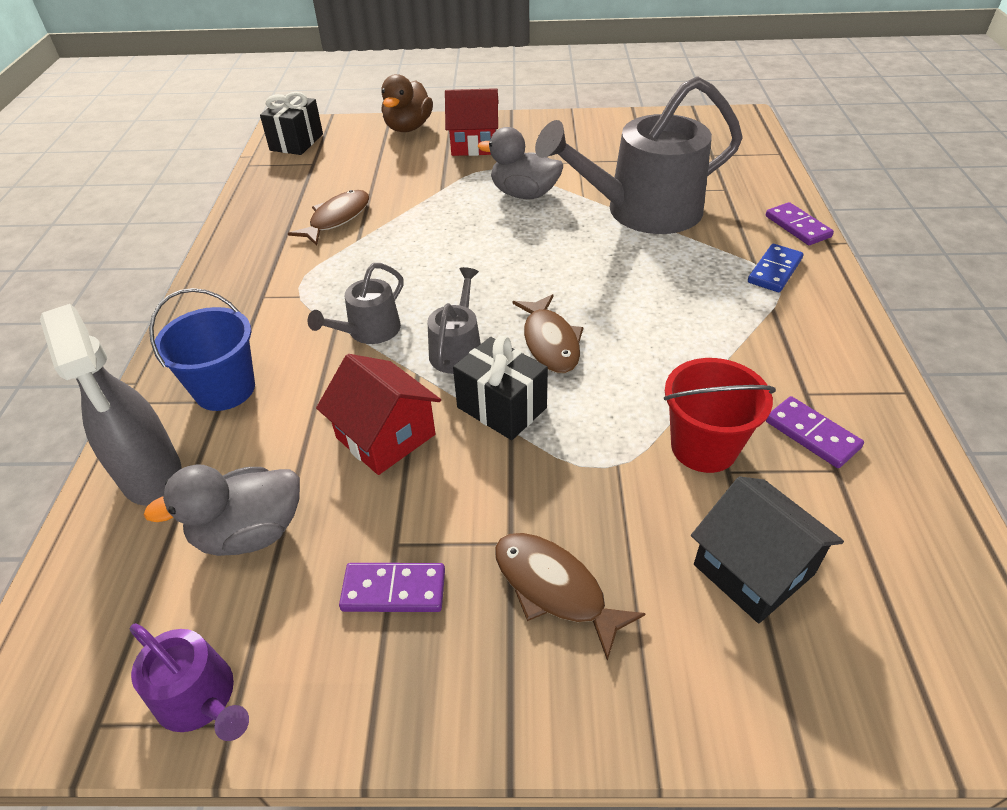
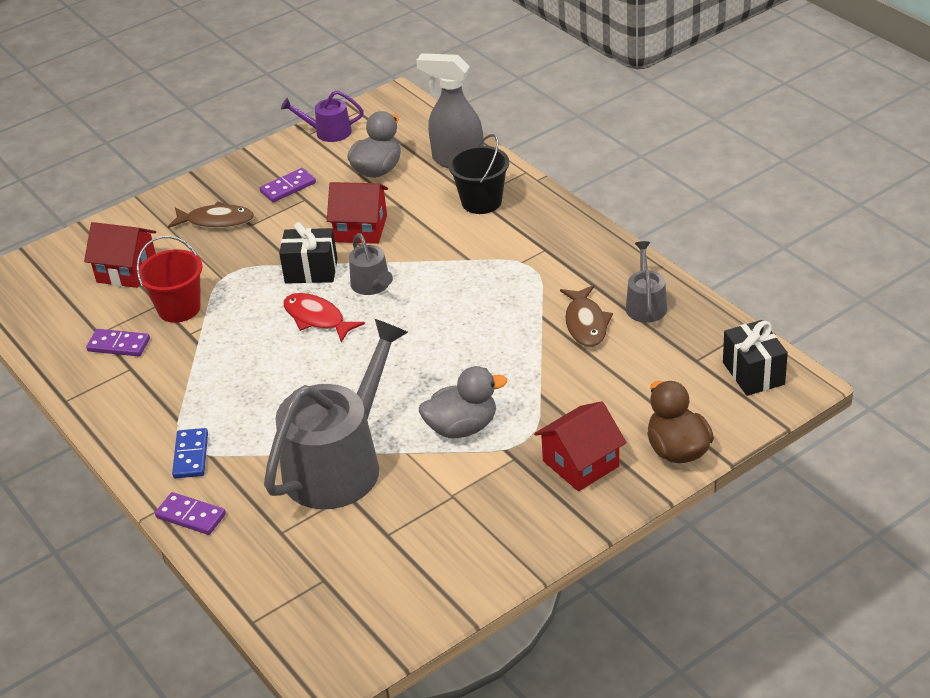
camera: 145 degrees right, 5 degrees down
(225, 389) = (481, 202): blue bucket -> black bucket
(369, 331) = (442, 267): grey watering can -> grey watering can (645, 304)
(550, 342) = (317, 318): brown fish -> red fish
(753, 569) = (127, 270): black house -> red house

